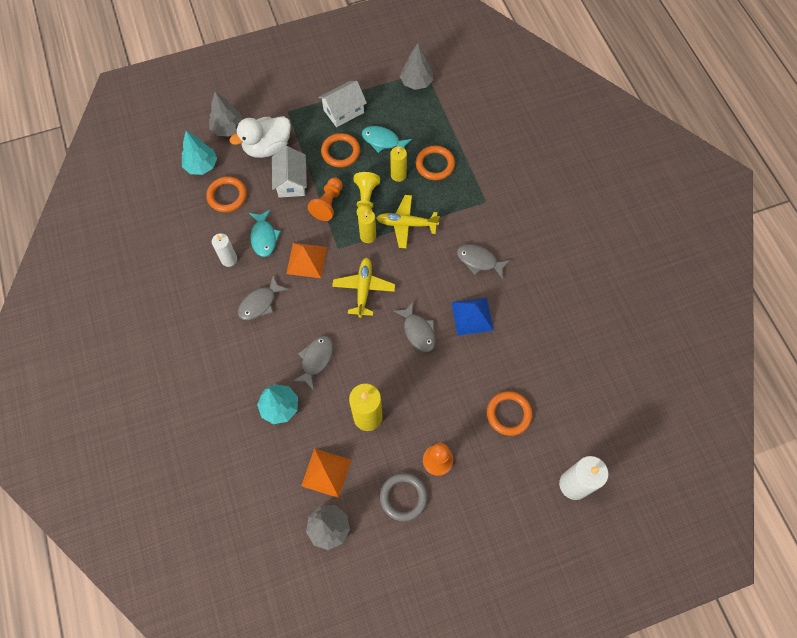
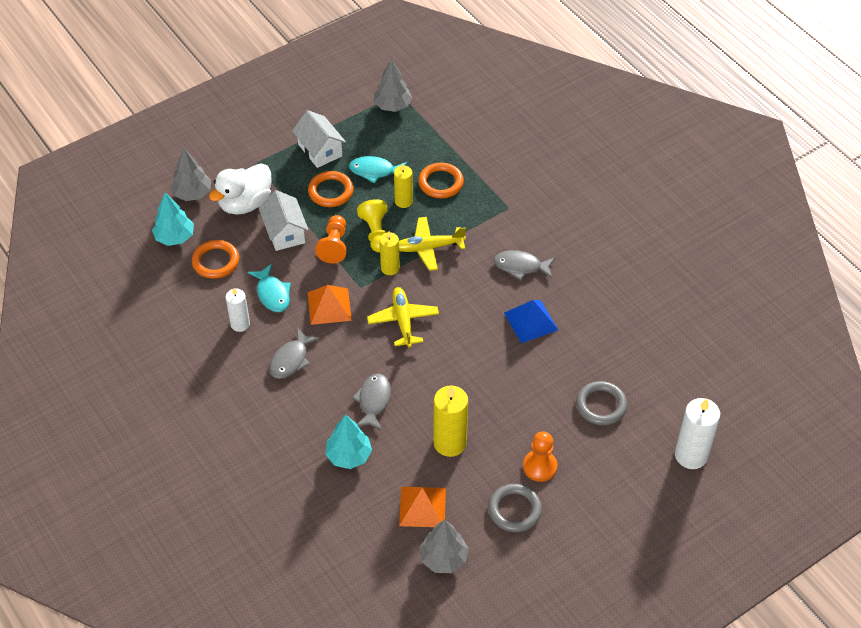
camera: 15 degrees left, 15 degrees down
(343, 111) = (320, 150): white house -> white house turned 75 degrees counterclockwise
(418, 331) = (477, 348): grey fish -> none
(509, 414) = (601, 405): orange ring -> grey ring

